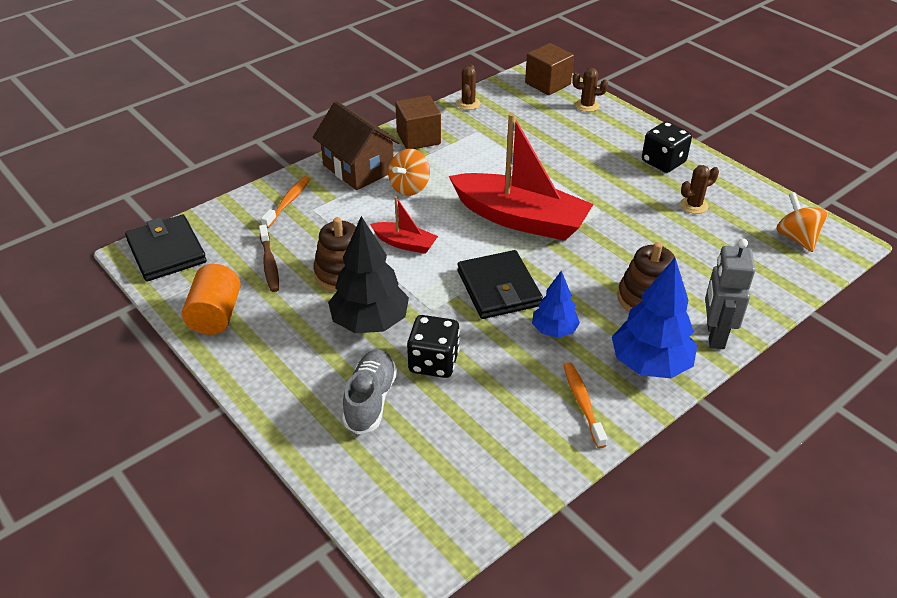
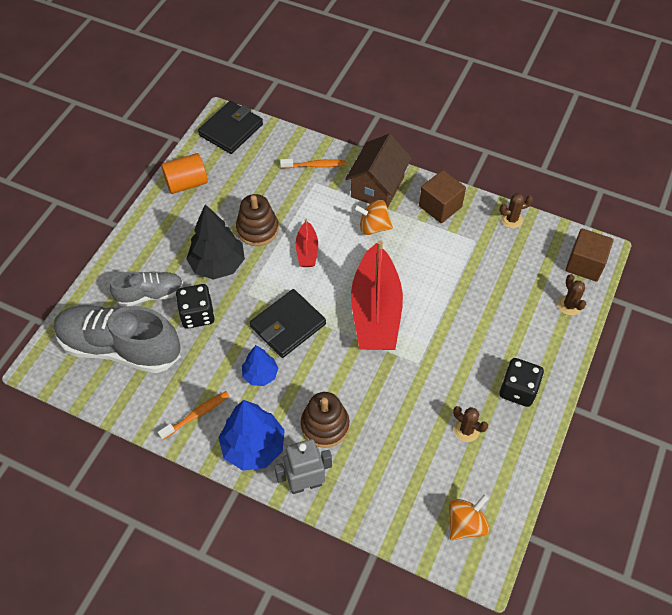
camera: 65 degrees right, 15 degrees up
(269, 264) = (246, 186): brown toothbrush -> none
(437, 454) = (120, 347): none -> grey shoe

